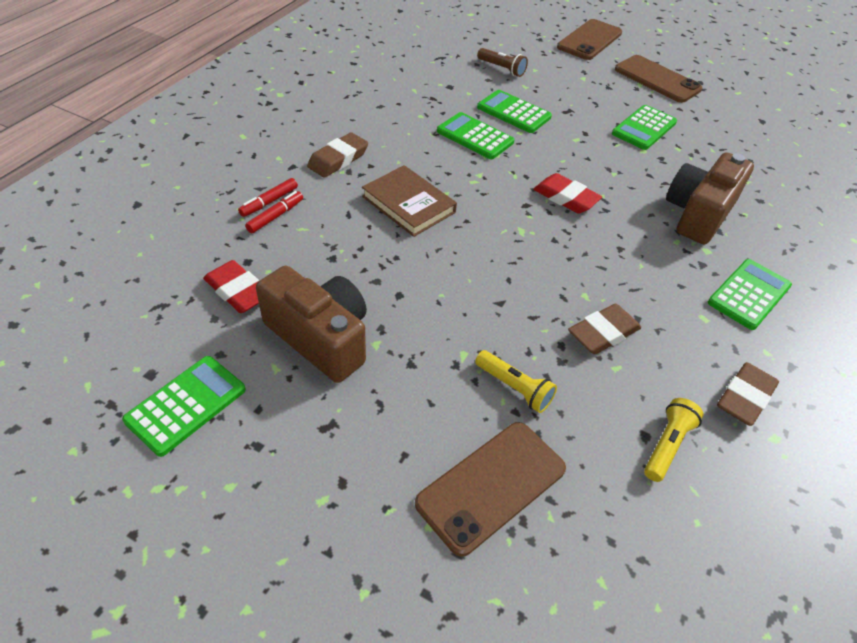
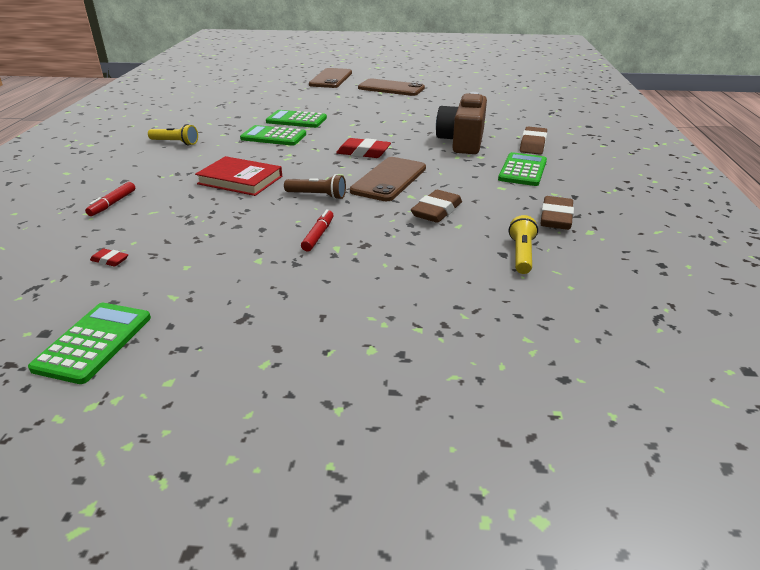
camera: 20 degrees left, 15 degrees down
(237, 291) = (110, 260): red eraser -> red eraser, size x0.51
(275, 216) = (123, 210): red marker -> red marker (318, 235)
(320, 338) = (205, 269): brown camera -> none
(338, 159) = (164, 169): brown eraser -> brown eraser (533, 145)
(408, 204) = (240, 180): brown book -> red book
(491, 486) = (406, 312): brown phone -> brown phone (389, 179)
(502, 69) = (273, 101): brown flashlight -> brown flashlight (317, 196)
(514, 388) = (389, 255): yellow flashlight -> yellow flashlight (175, 143)
(644, 128) = (397, 111): green calculator -> none

